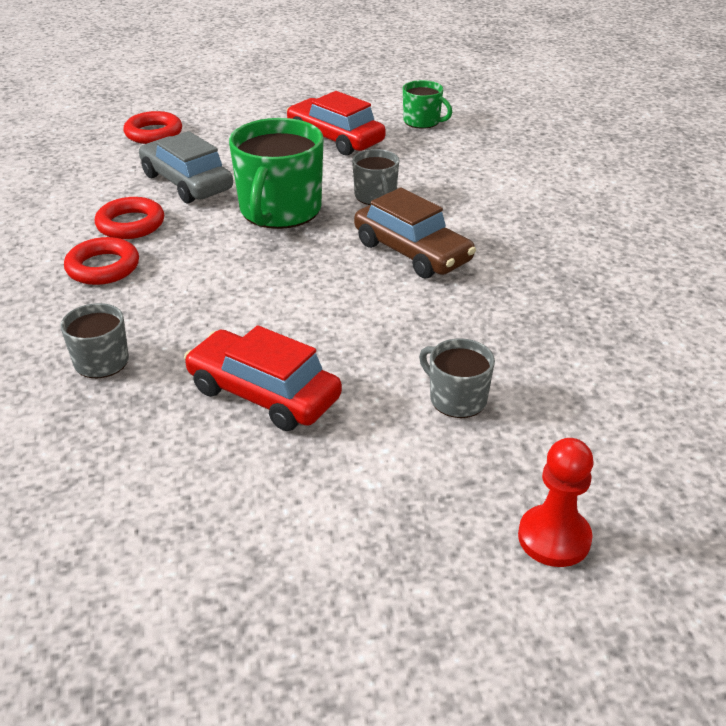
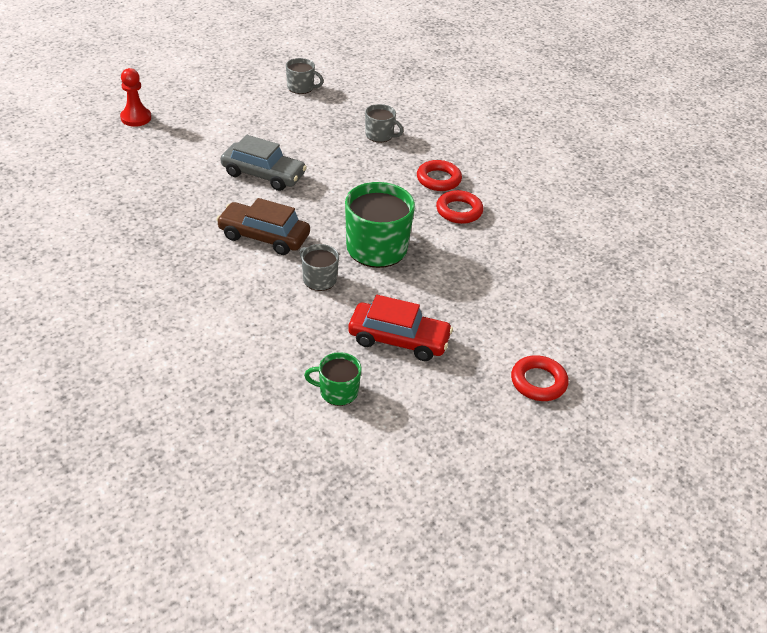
camera: 150 degrees right, 5 degrees up
(153, 133) = (549, 300): red ring -> red ring (538, 382)
(187, 182) = (464, 255): grey car -> grey car (263, 175)
(263, 394) = (290, 139): red car -> none
(457, 399) = (196, 158): grey mug -> grey mug (301, 87)

